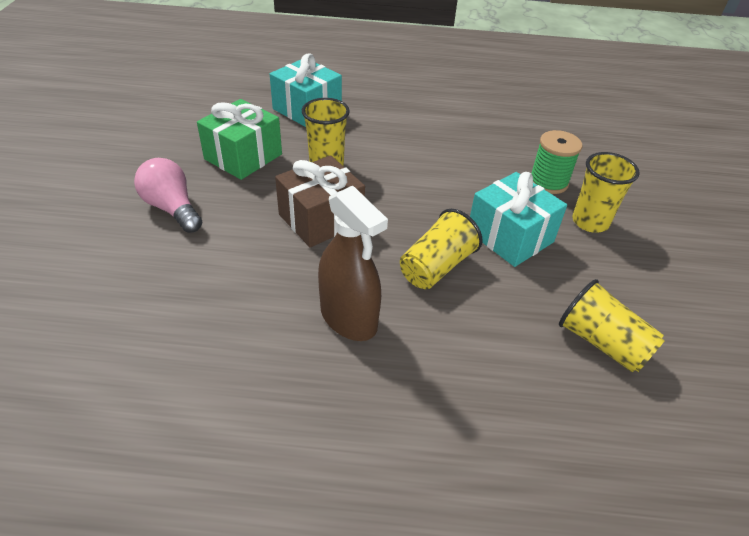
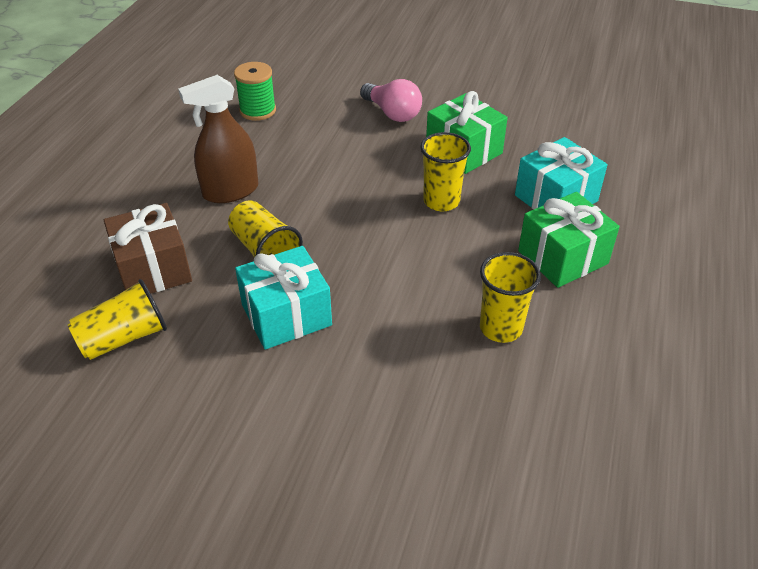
camera: 105 degrees right, 0 degrees up
(172, 208) = (392, 113): pink light bulb -> pink light bulb turned 75 degrees clockwise
(321, 219) = (355, 189): brown gift -> brown gift (153, 269)
(378, 107) = (563, 257): none -> green gift
(548, 182) = (372, 384): green spool -> green spool (258, 111)
(590, 222) = (285, 398): yellow cup -> yellow cup (501, 328)

